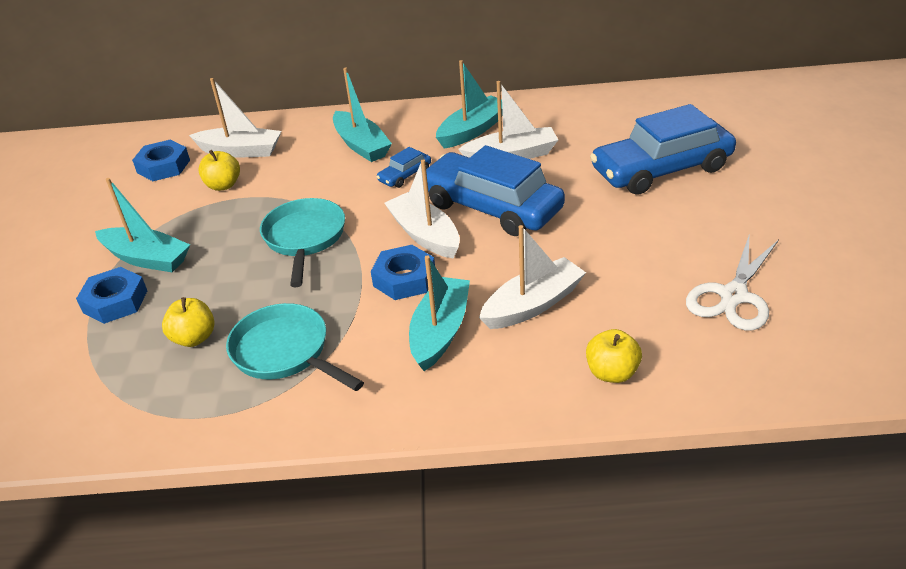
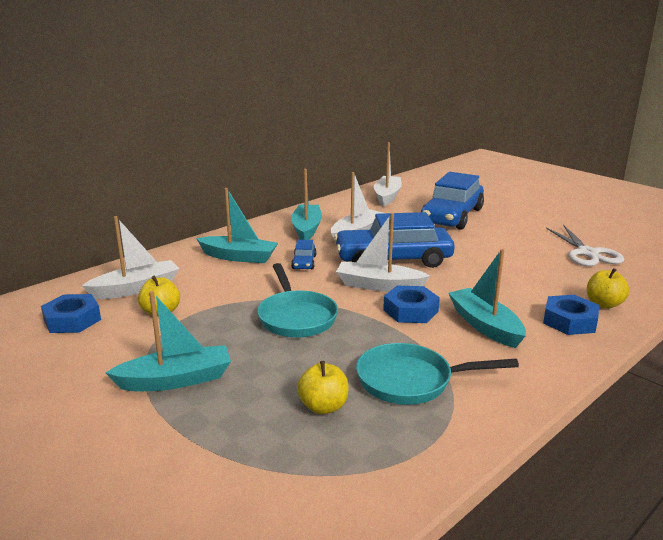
camera: 45 degrees left, 15 degrees down
(115, 301) = (200, 419): blue nut -> blue nut (569, 321)
(304, 238) = (296, 317): turquoise pan -> turquoise pan turned 150 degrees counterclockwise
(533, 304) = (507, 293): white boat -> white boat (387, 196)

